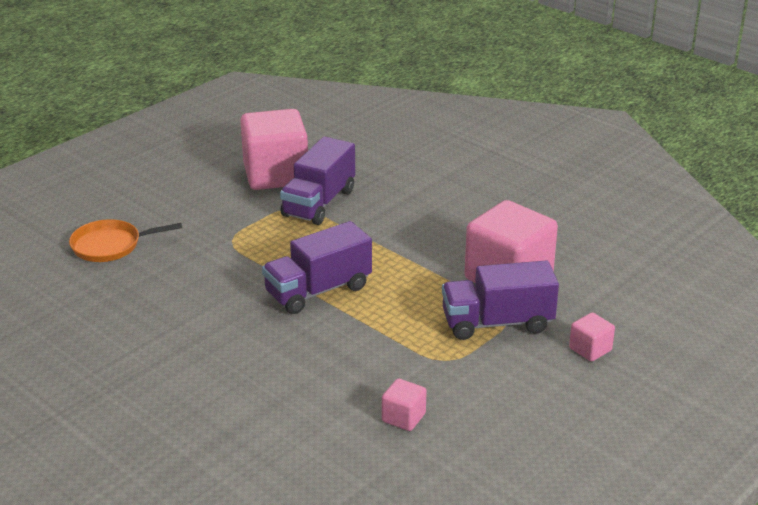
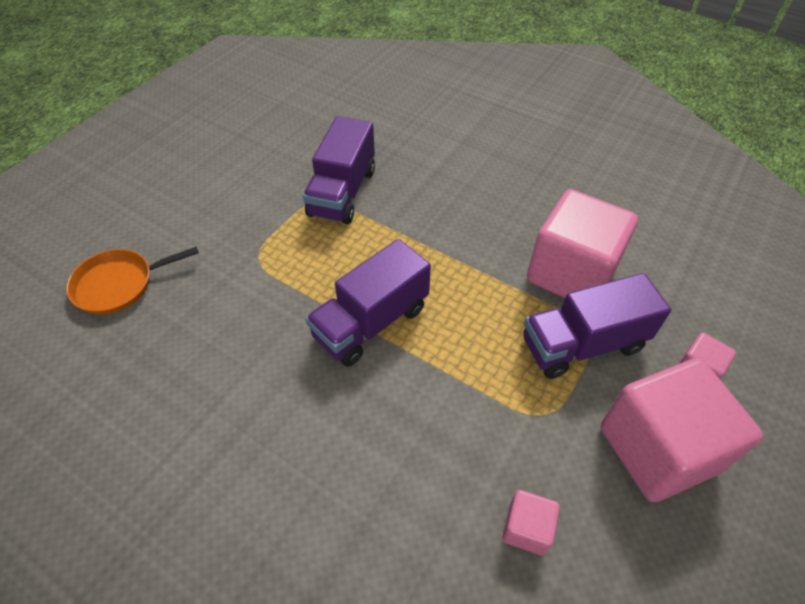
camera: 10 degrees left, 20 degrees up
(276, 175) = (289, 159): pink cube -> pink cube (658, 448)

